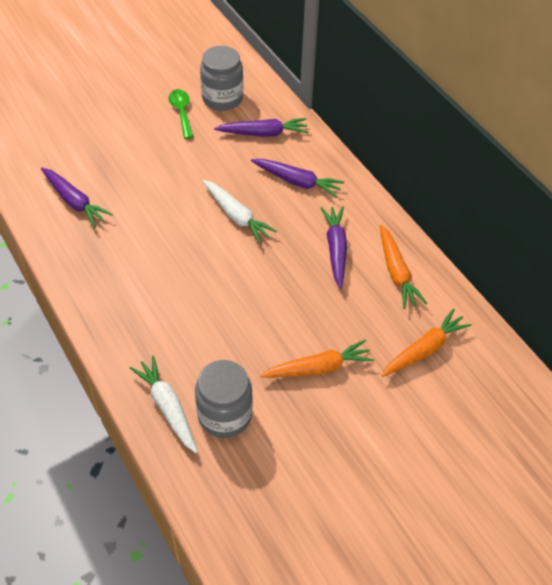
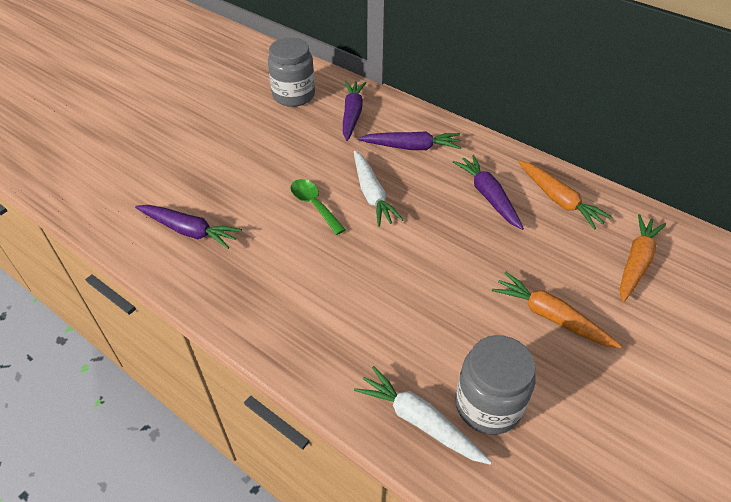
camera: 20 degrees left, 5 degrees down
(181, 113) = (260, 117): green spoon -> green spoon (314, 205)
(236, 216) = (372, 194): white carrot -> white carrot turned 45 degrees clockwise
(263, 133) = (352, 114): purple carrot -> purple carrot turned 60 degrees counterclockwise
(318, 368) = (550, 316): orange carrot -> orange carrot turned 105 degrees counterclockwise

